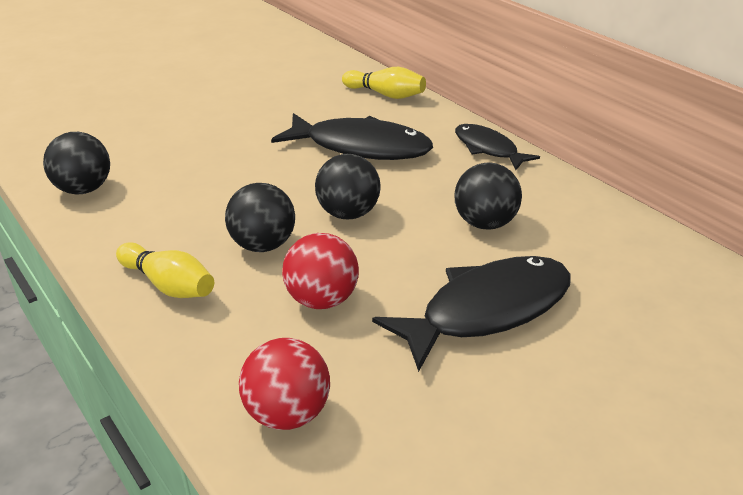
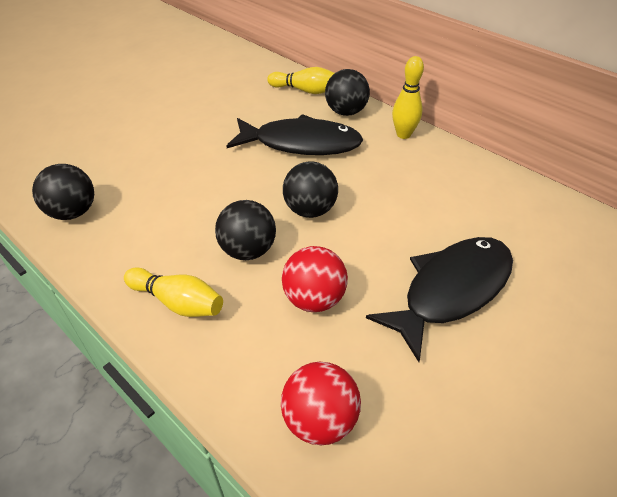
camera: 10 degrees left, 10 degrees up
(484, 223) = (423, 206): black ball -> black ball (346, 112)
(488, 149) = (403, 134): black fish -> yellow bowling pin

